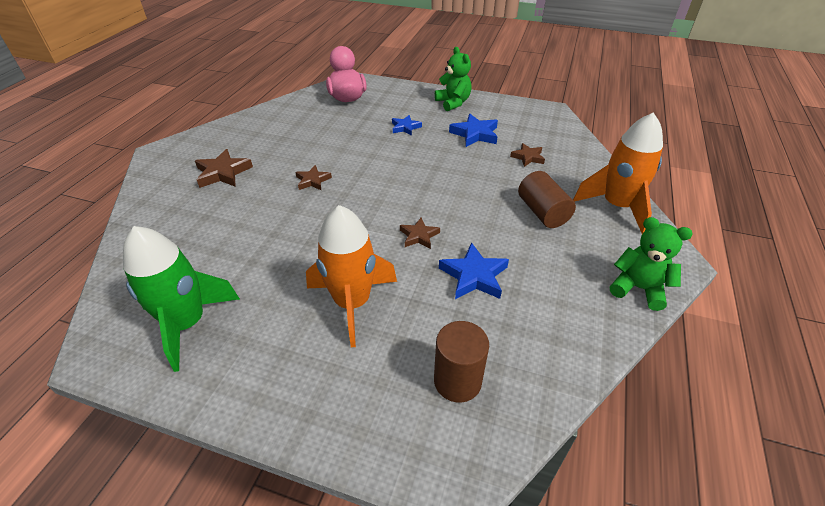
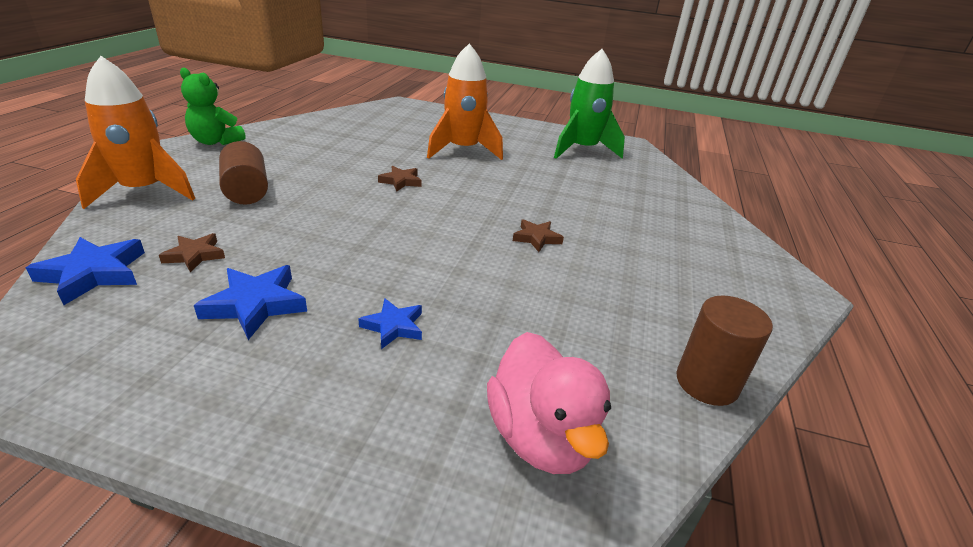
camera: 175 degrees right, 10 degrees down
(223, 173) = (668, 254): brown star -> none
(453, 103) = (249, 407): green teddy bear -> none
(457, 381) = (391, 121): brown cylinder -> brown cylinder (707, 383)
(474, 276) = (357, 156): blue star -> blue star (94, 273)

